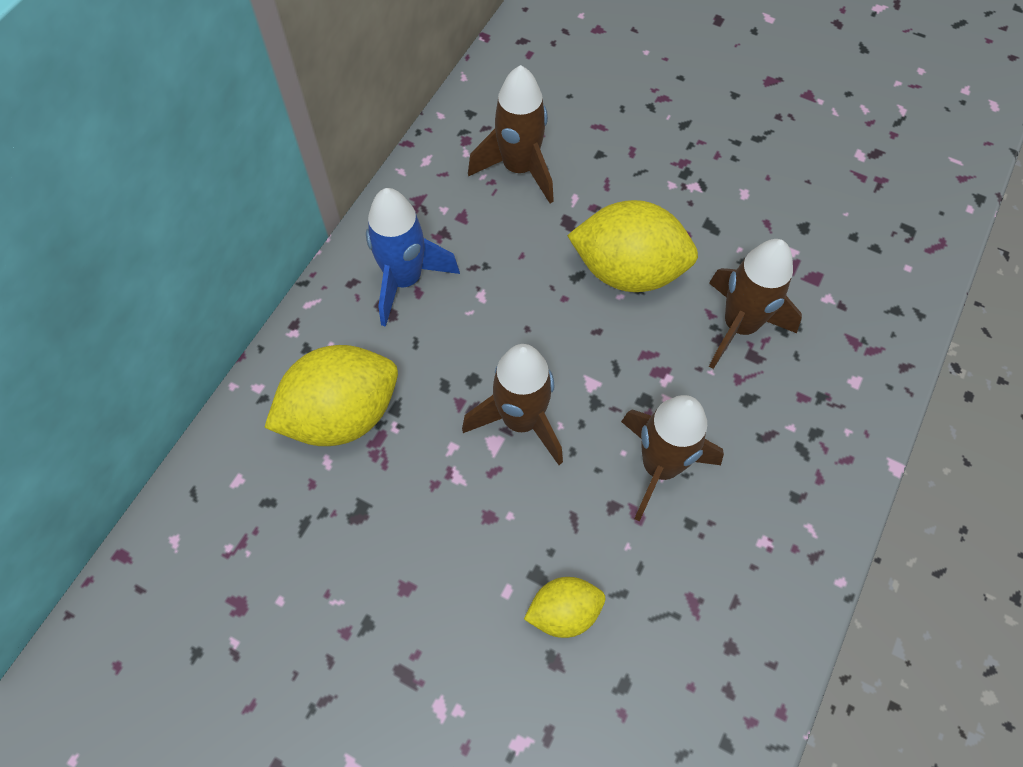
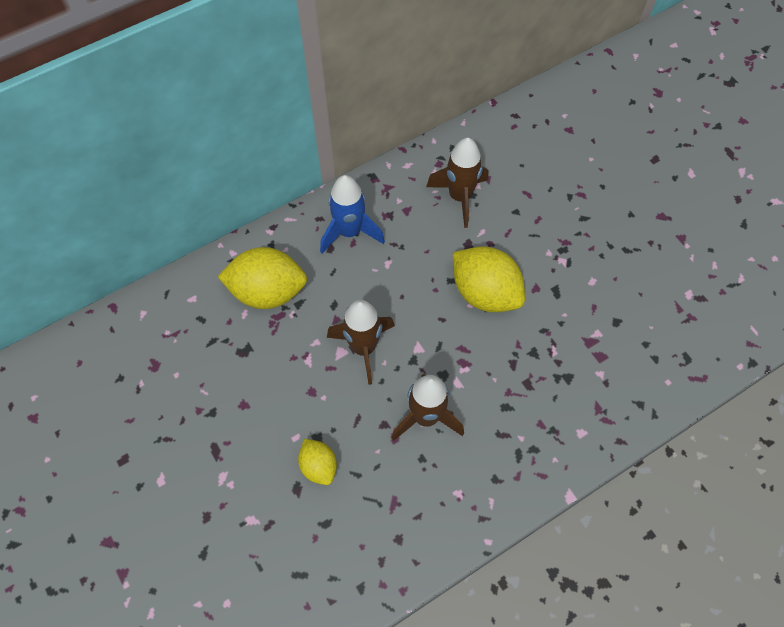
camera: 30 degrees right, 0 degrees up
(564, 612) = (319, 466): yellow lemon -> yellow lemon turned 45 degrees clockwise
(739, 326) = (531, 361): brown rocket -> none

